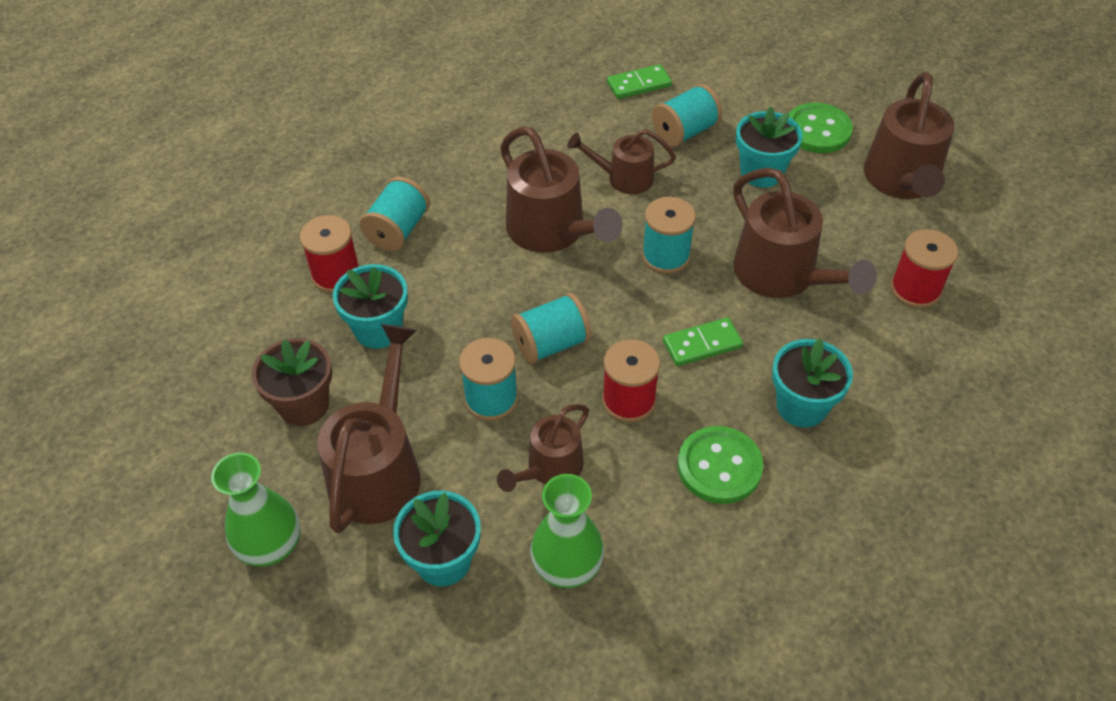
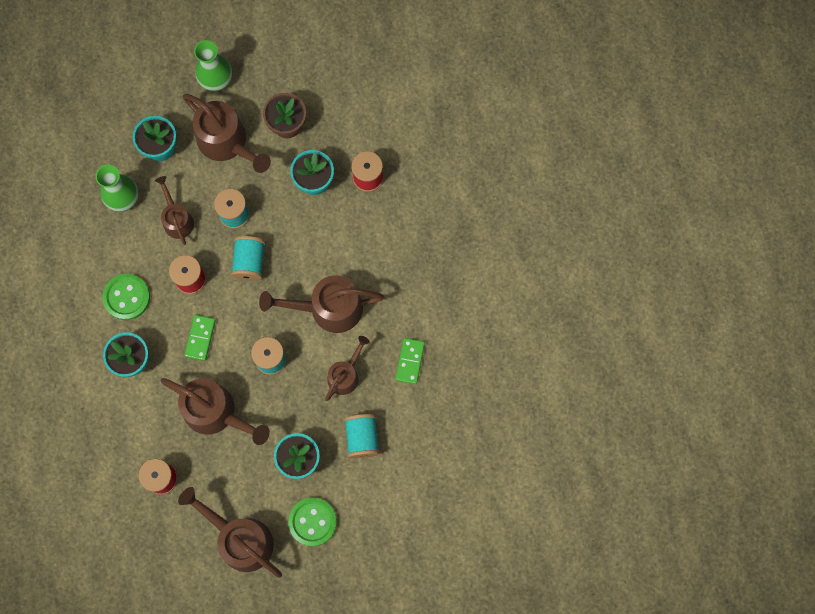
camera: 120 degrees right, 25 degrees up
(398, 230) = (382, 225): turquoise spool -> none
(639, 84) = (424, 438): green domino -> green domino (410, 361)
(782, 276) = (216, 413): brown watering can -> brown watering can turned 150 degrees counterclockwise

